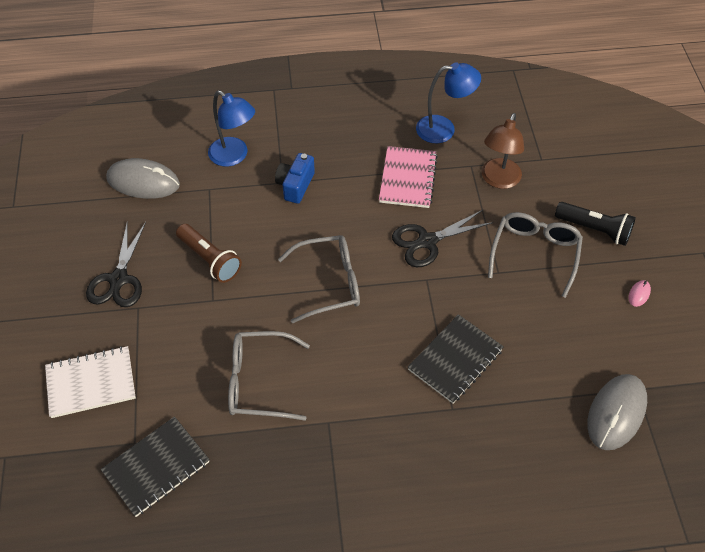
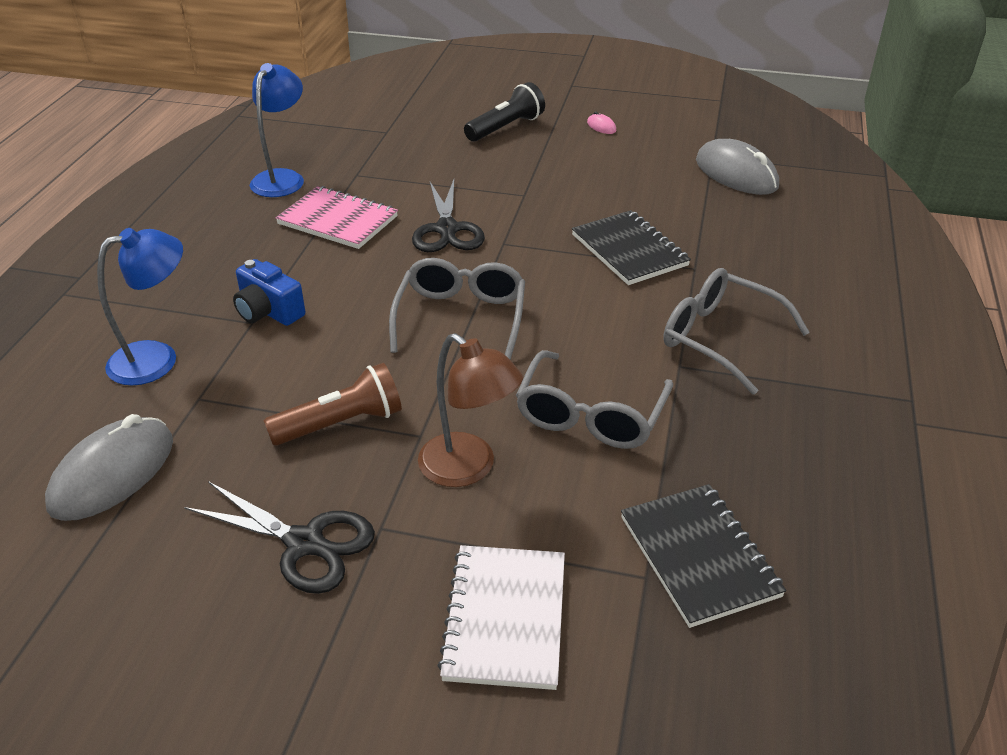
camera: 70 degrees left, 15 degrees down
(498, 180) = (393, 163): brown lamp -> brown lamp (468, 468)
(535, 253) = (513, 167): grey glasses -> grey glasses (719, 338)

